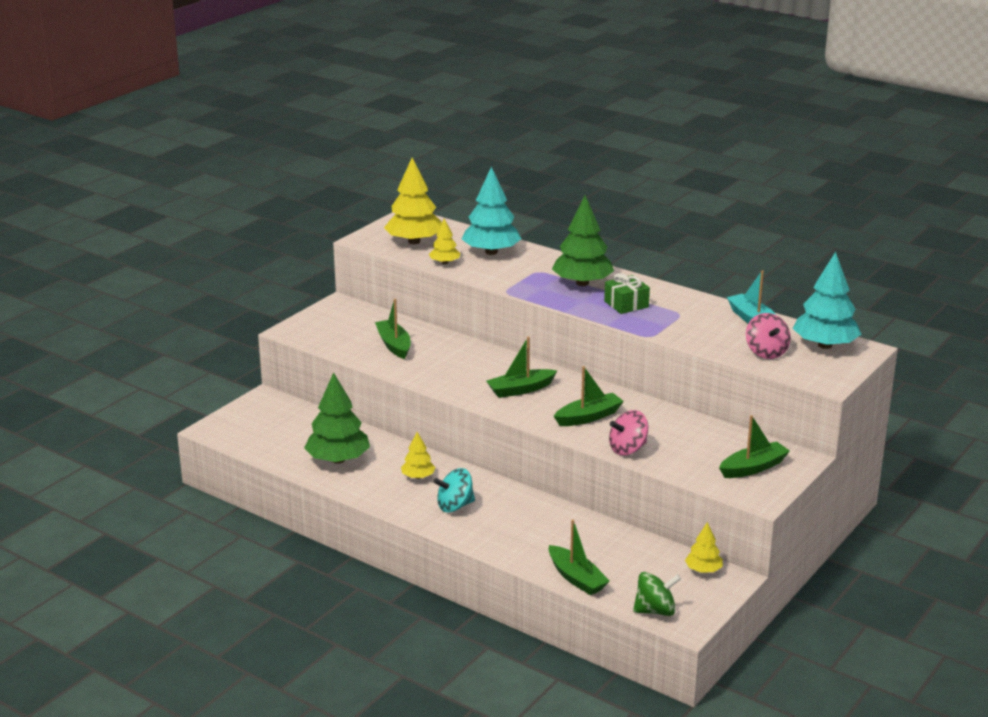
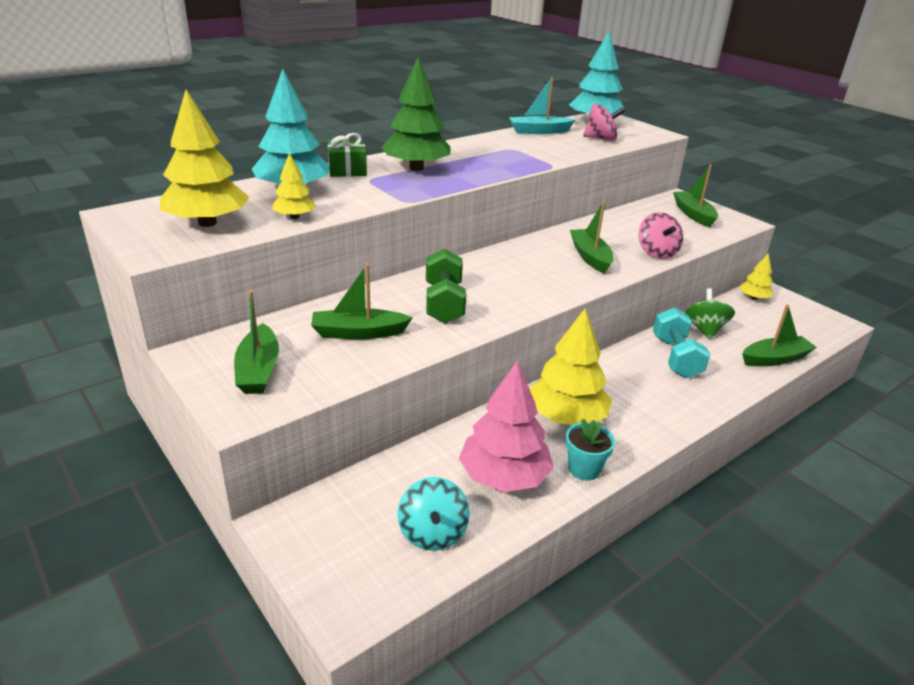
camera: 75 degrees left, 5 degrees up
(338, 459) = (503, 476): green tree -> pink tree
(361, 489) = (584, 469): none -> turquoise flower pot
(418, 477) = (566, 417): yellow tree -> yellow tree, size x1.91
(455, 366) = (444, 303): none -> green dumbbell
(455, 506) = (636, 403): turquoise spinning top -> turquoise spinning top (432, 533)
(520, 390) = (519, 278): green boat -> green boat (258, 370)
(540, 523) = (675, 357): none -> turquoise dumbbell
(626, 304) = (479, 161): green gift -> green gift (347, 170)
(655, 610) = (820, 332): green spinning top -> green spinning top (704, 329)

